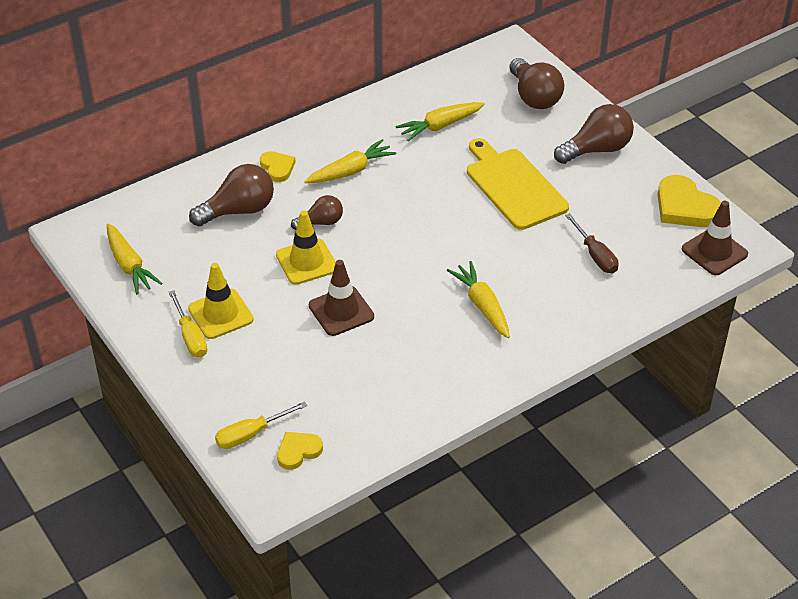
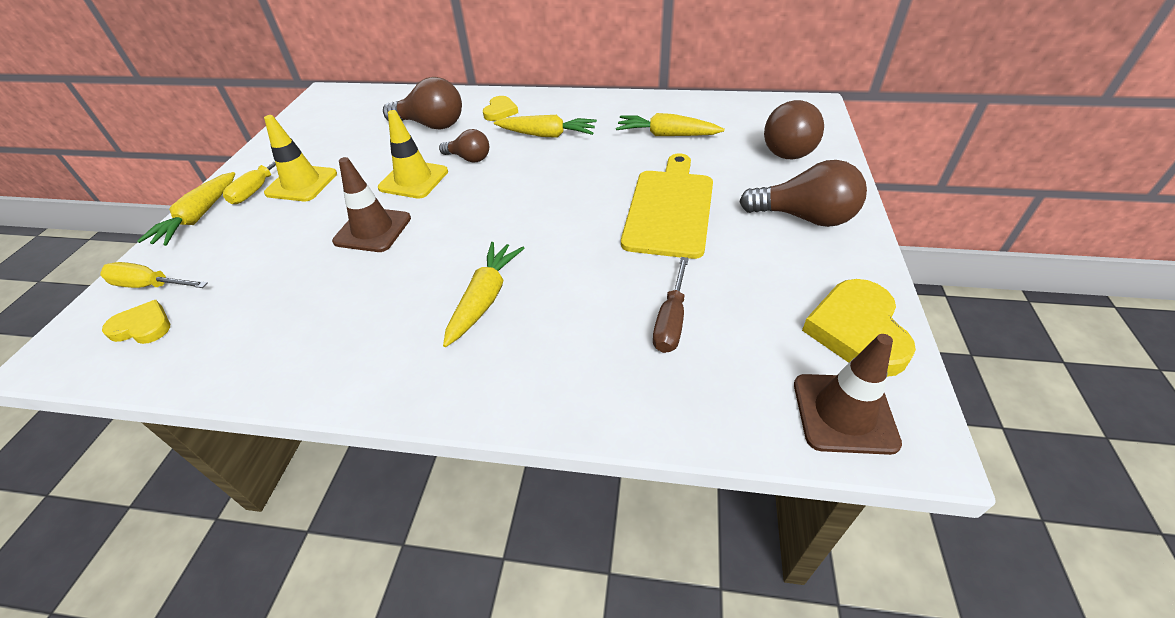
camera: 45 degrees right, 0 degrees up
(129, 266) = (315, 126): yellow carrot -> yellow carrot (198, 217)

